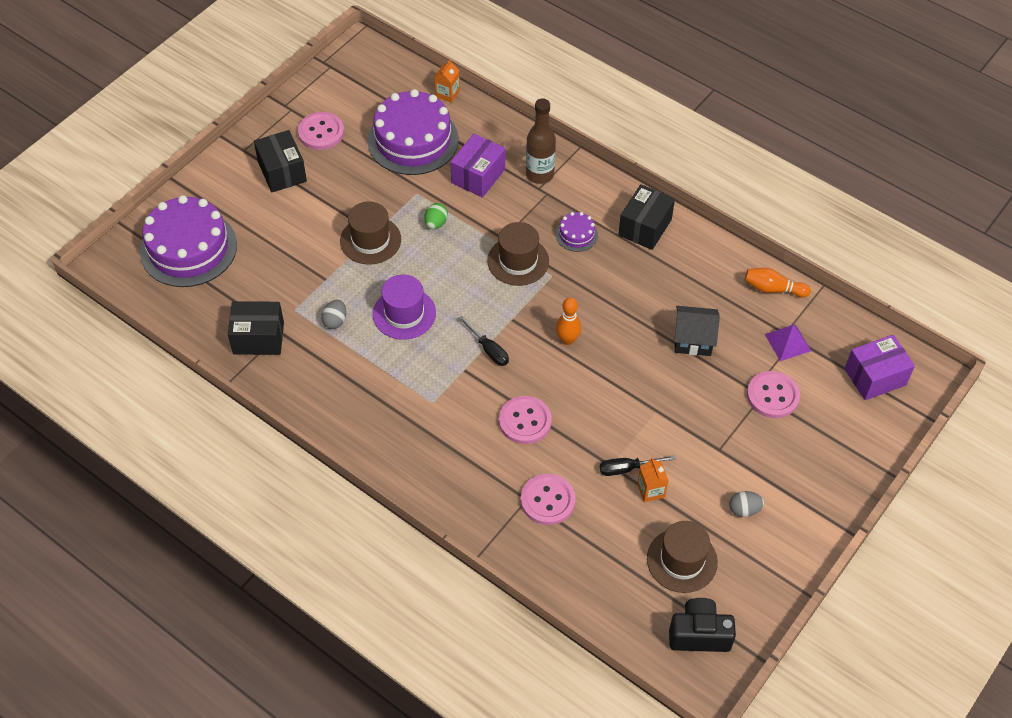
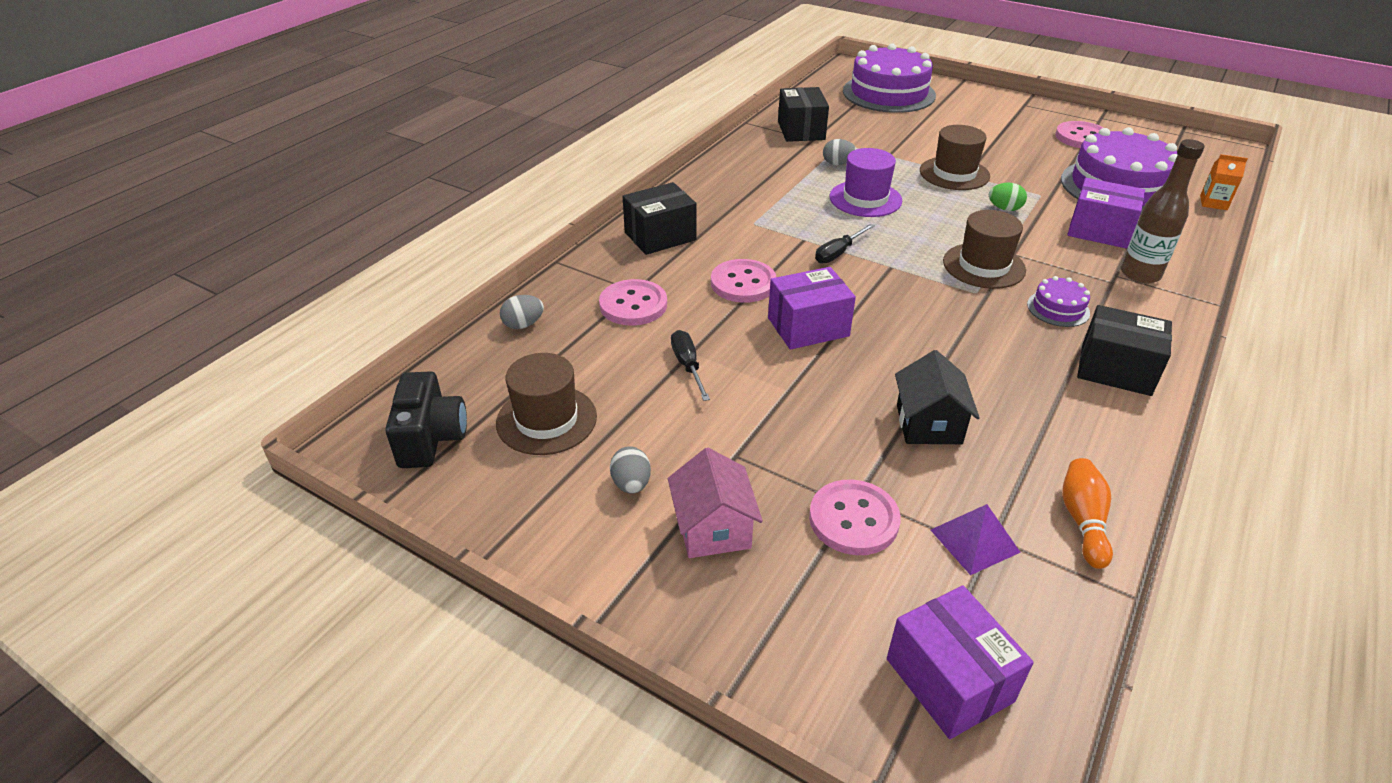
camera: 85 degrees right, 15 degrees down
(282, 172) = (1012, 123): black box -> black box (660, 236)
(567, 340) = (877, 309): orange bowling pin -> none
(568, 580) = (523, 324): none -> grey egg
(586, 387) = (808, 327): none -> purple box
(651, 490) = (656, 388): orange carton -> none
(780, 468) = (713, 528): none -> pink house

